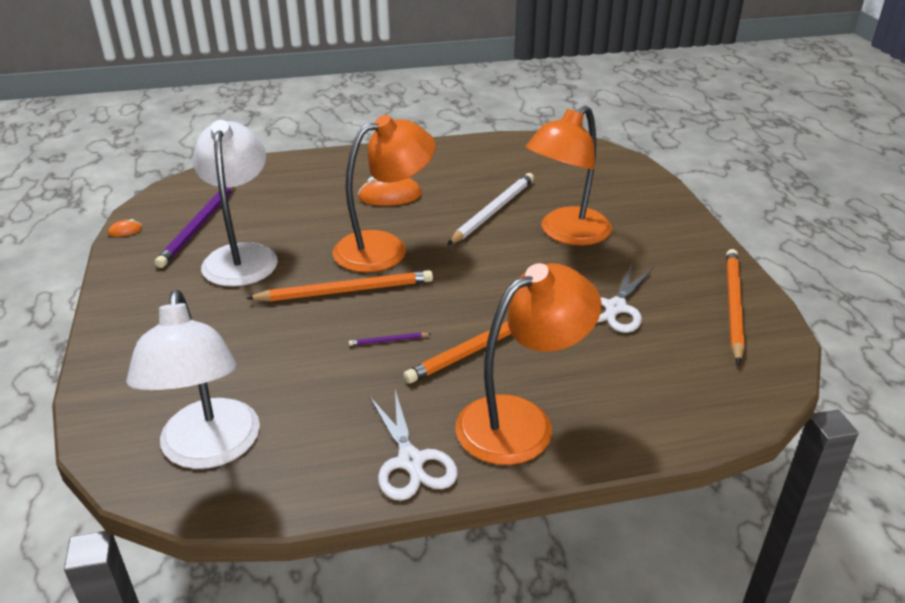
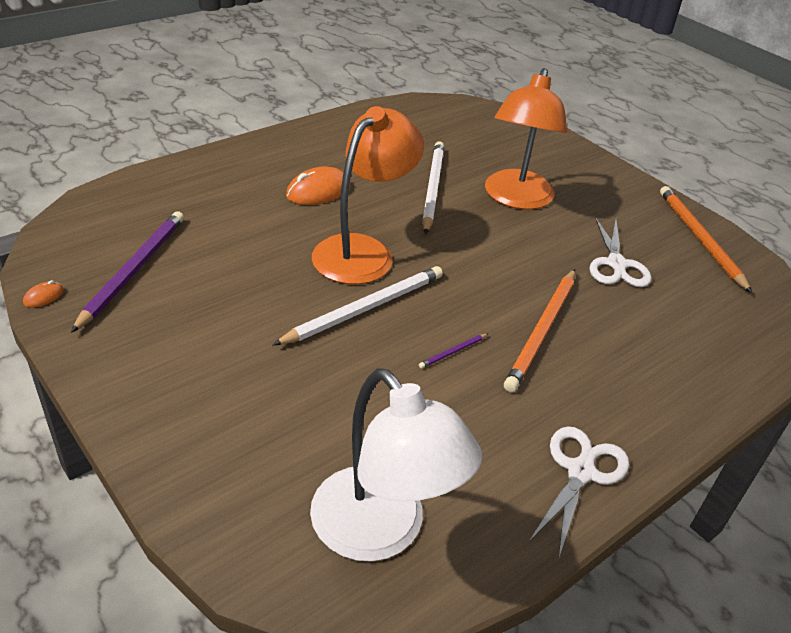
camera: 30 degrees left, 5 degrees up
(199, 226) = (133, 270): purple pencil -> purple pencil turned 150 degrees counterclockwise
(242, 256) = (217, 295): white lamp -> none
(346, 291) = (365, 308): orange pencil -> white pencil
(411, 461) = (580, 472): white scissors -> white scissors turned 105 degrees counterclockwise
(521, 421) = (635, 398): orange lamp -> none

